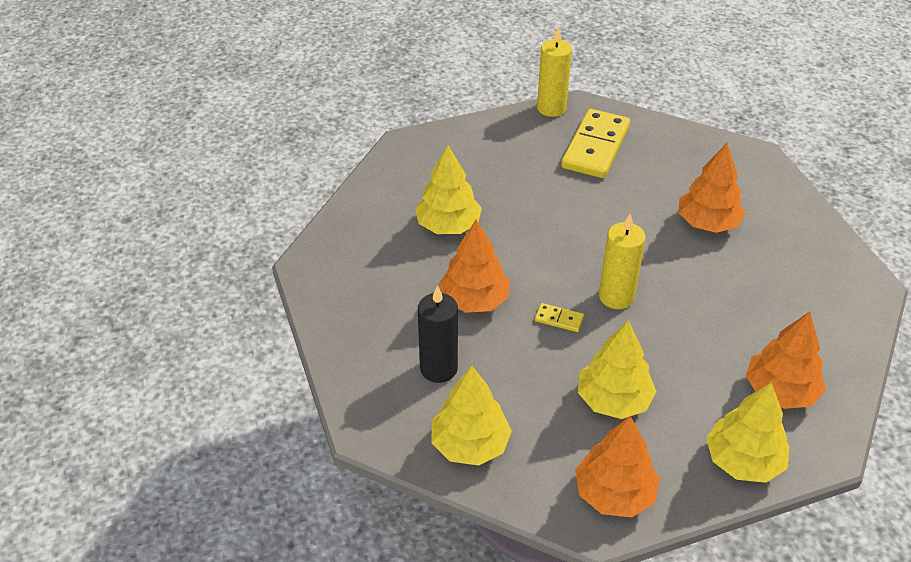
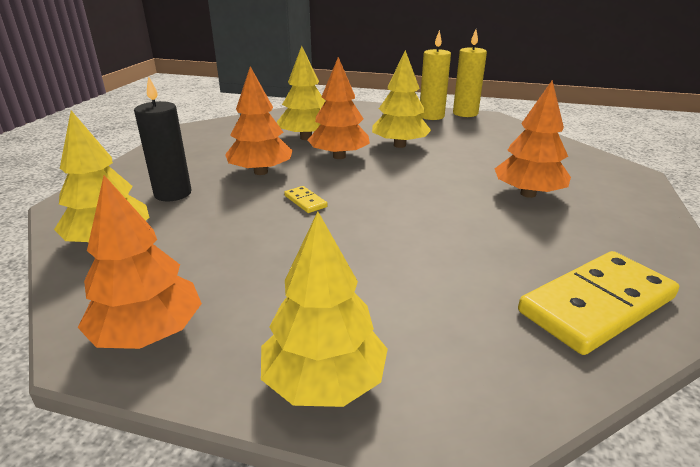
camera: 35 degrees right, 15 degrees down
(595, 147) = (475, 134): yellow domino -> yellow domino (596, 305)
(613, 400) = (267, 265): yellow tree -> yellow tree (399, 145)
(616, 297) = (375, 206): yellow candle -> yellow candle (431, 116)
(780, 391) = (459, 339): orange tree -> orange tree (339, 156)

